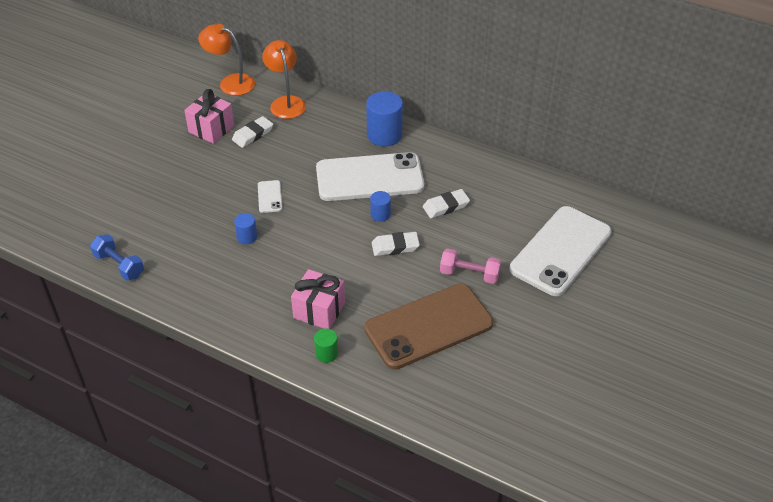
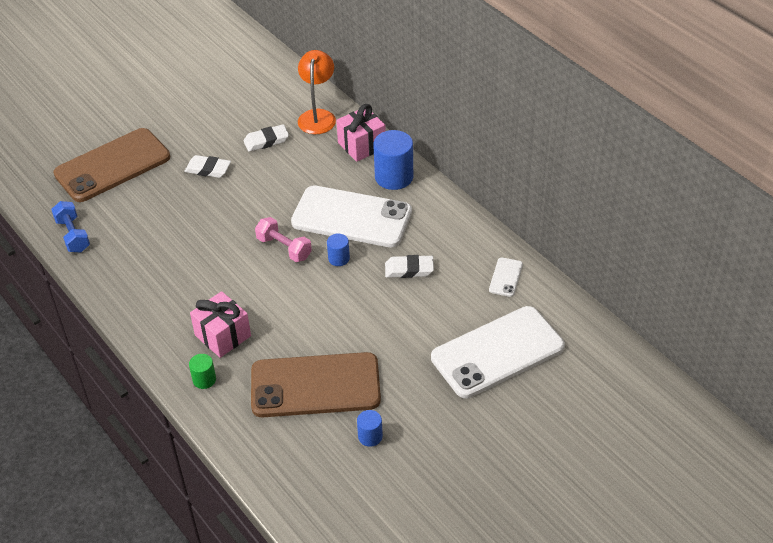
camera: 25 degrees right, 0 degrees up
(119, 193) = (112, 165): none -> brown phone
(211, 129) = (231, 124): pink gift -> pink gift (362, 145)
(230, 83) = (277, 81): orange lamp -> none
(247, 237) = (200, 242): blue cylinder -> blue cylinder (370, 436)
(269, 197) = (244, 209): white phone -> white phone (505, 277)
(395, 246) = (333, 295): white eraser -> white eraser (208, 169)
(469, 274) = (388, 346): pink dumbbell -> pink dumbbell (284, 248)

